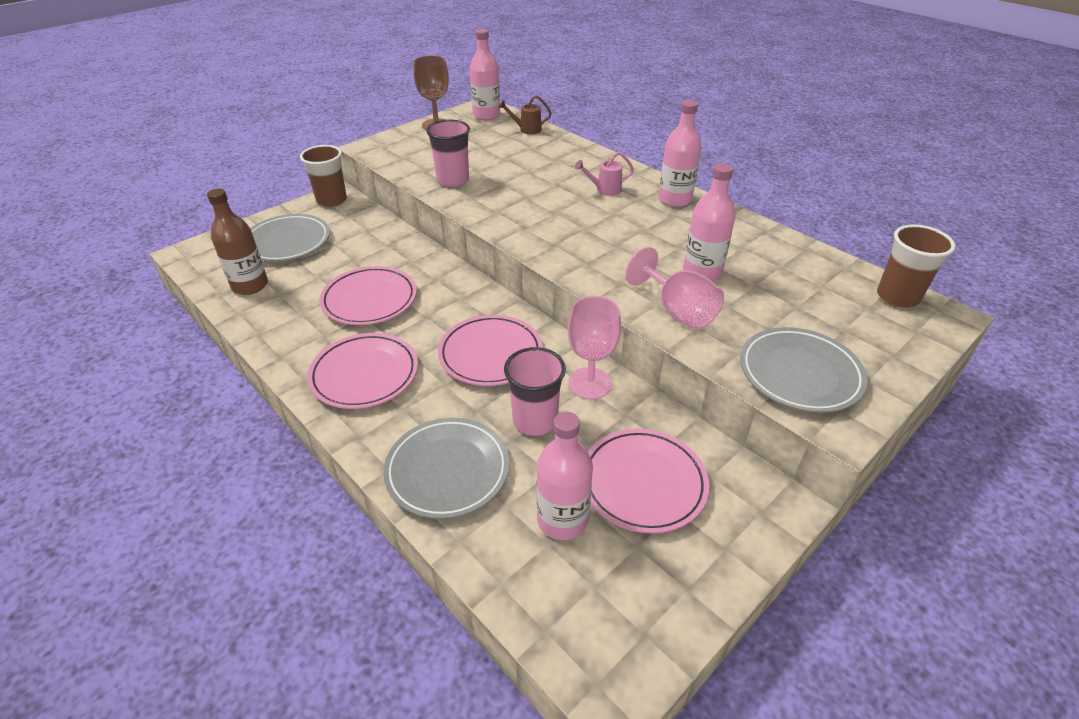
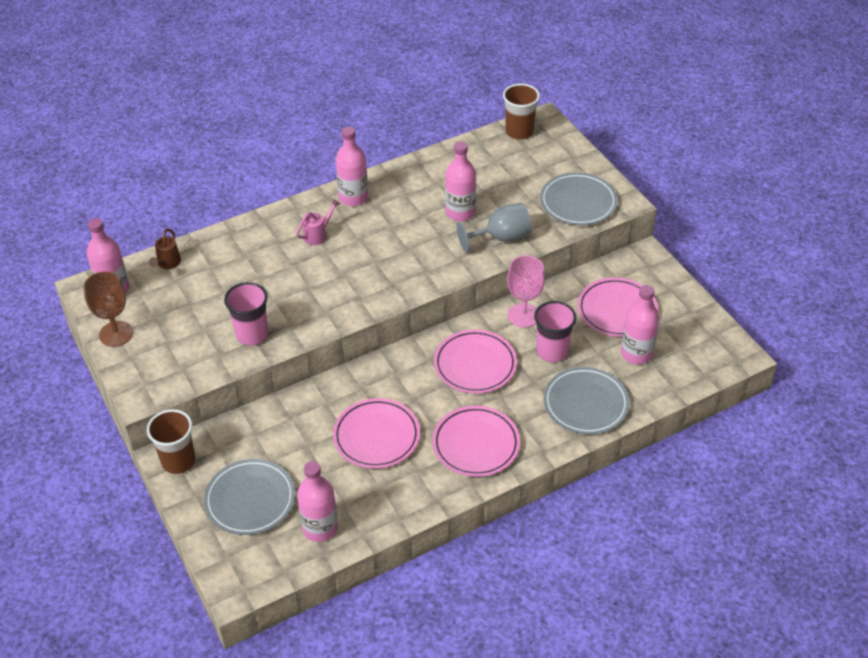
camera: 75 degrees left, 5 degrees up
(250, 285) = (320, 528): brown bottle -> pink bottle
(605, 190) = (318, 235): pink watering can -> pink watering can turned 135 degrees counterclockwise
(677, 311) = (501, 238): pink goblet -> grey goblet

